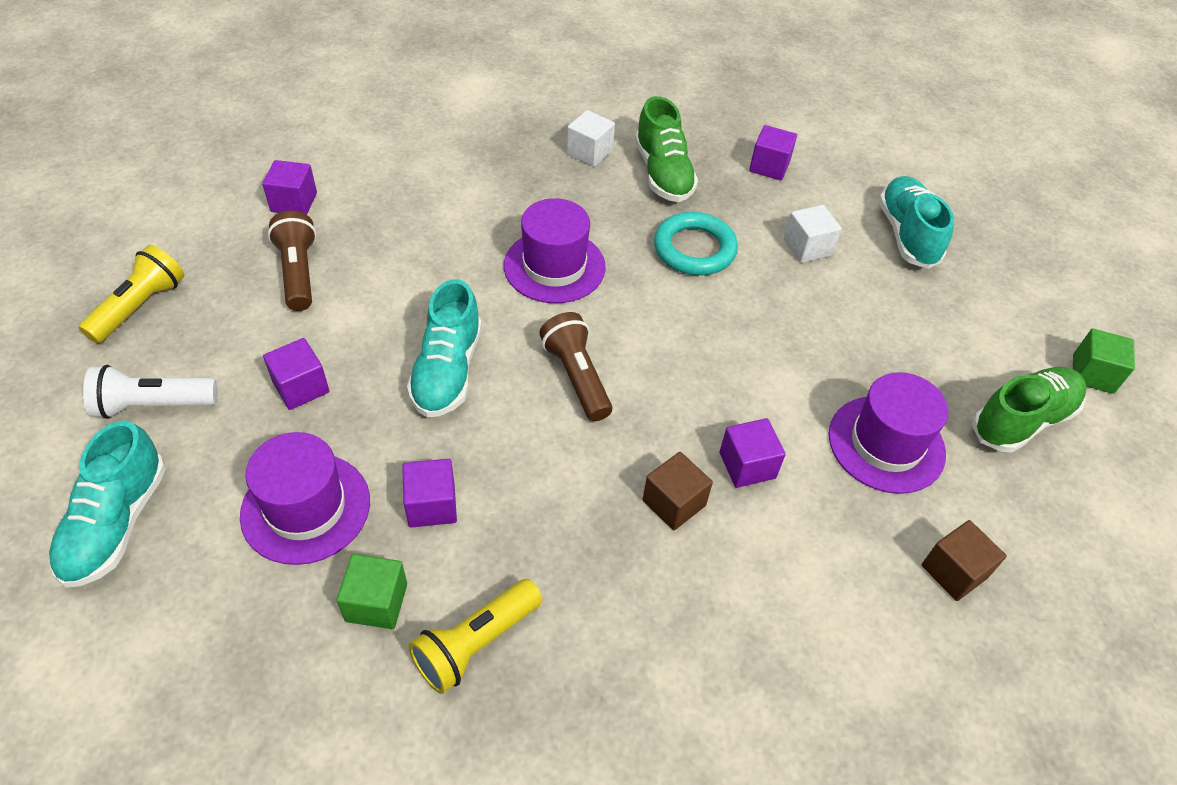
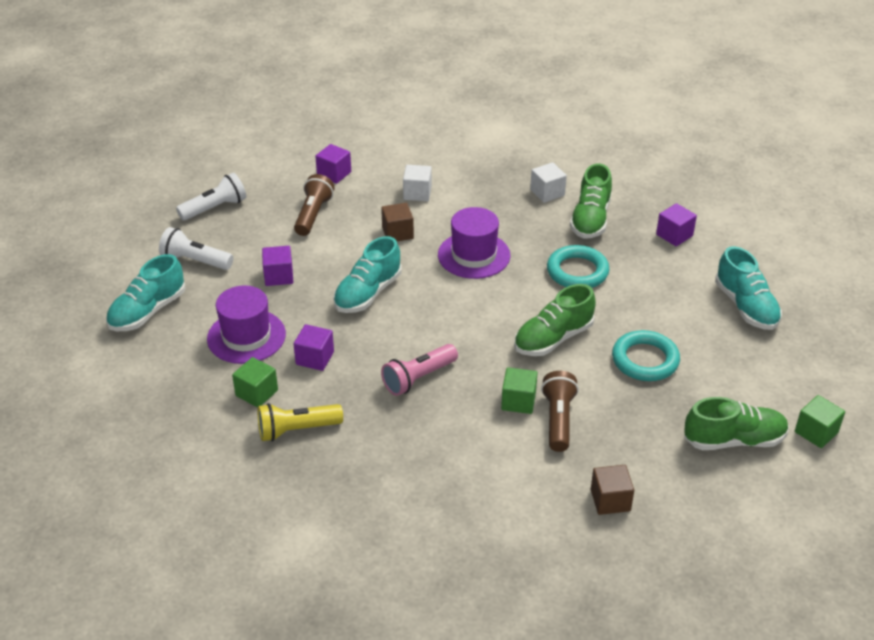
camera: 30 degrees right, 10 degrees down
(140, 307) = (215, 208): yellow flashlight -> white flashlight
(577, 377) = (444, 321): brown flashlight -> brown flashlight (558, 420)
(597, 481) = (418, 378): none -> pink flashlight
(674, 503) = (457, 404): brown cube -> brown cube (397, 233)
(728, 354) = (553, 339): none -> green shoe
(747, 465) = (518, 401): purple cube -> green cube
(807, 247) = (661, 293): white cube -> white cube (417, 193)
(852, 345) = (645, 360): none -> turquoise ring
(886, 444) = (622, 421): purple hat -> none
(907, 234) = (746, 306): turquoise shoe -> turquoise shoe turned 135 degrees clockwise

